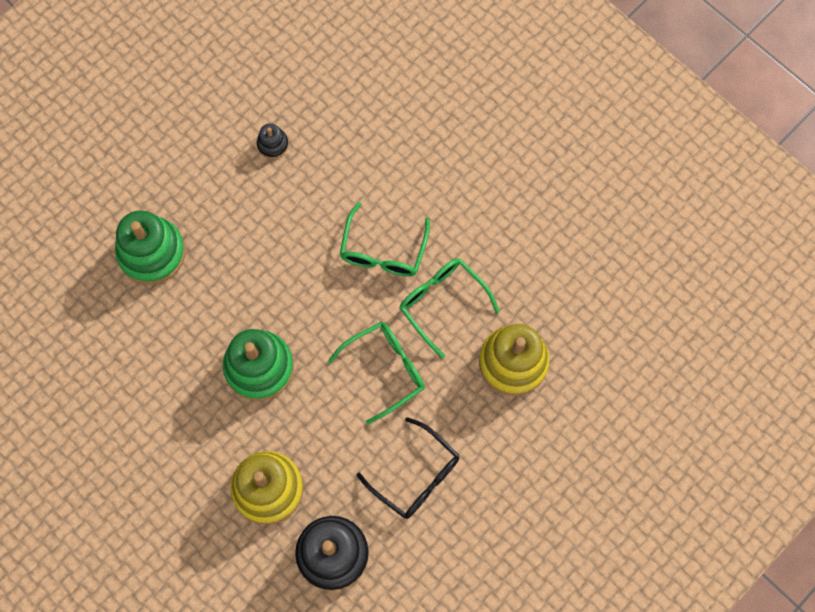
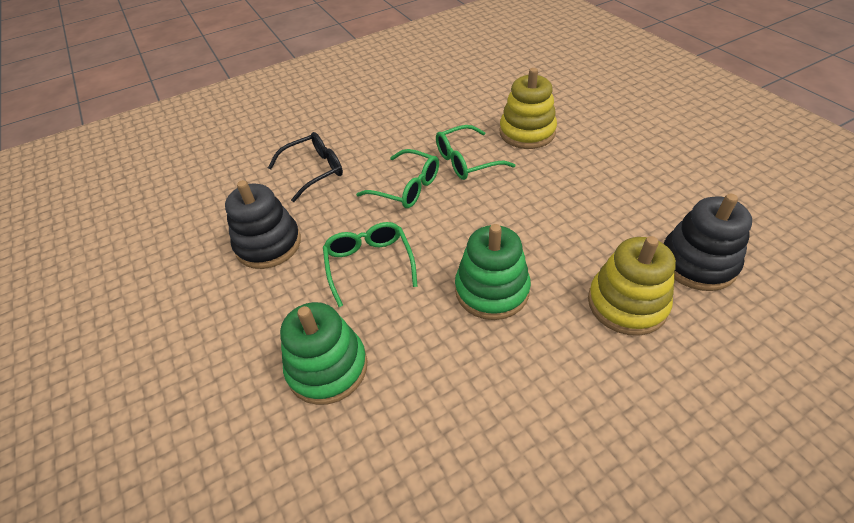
camera: 70 degrees left, 25 degrees down
(273, 144) = (268, 244): black stacking toy -> black stacking toy, size x2.10
(386, 369) = (516, 201): green glasses -> green glasses (369, 264)
(416, 476) = (619, 196): black glasses -> black glasses (314, 171)

